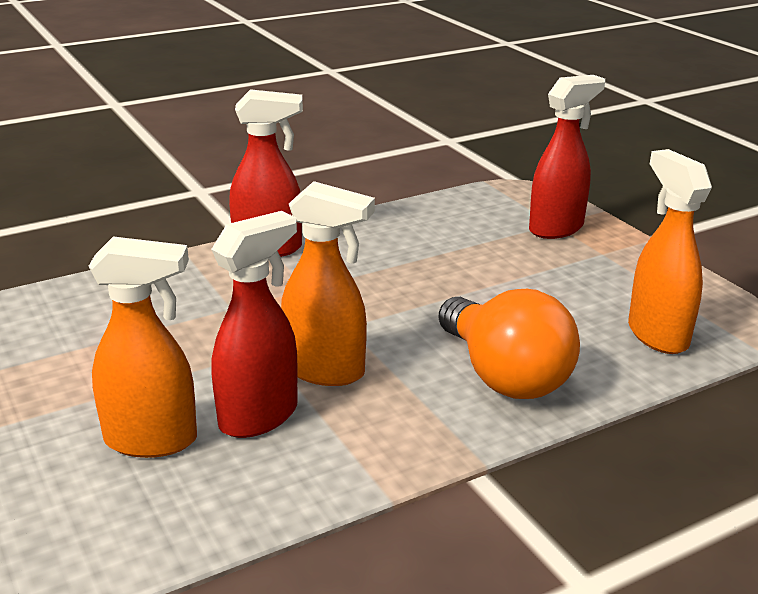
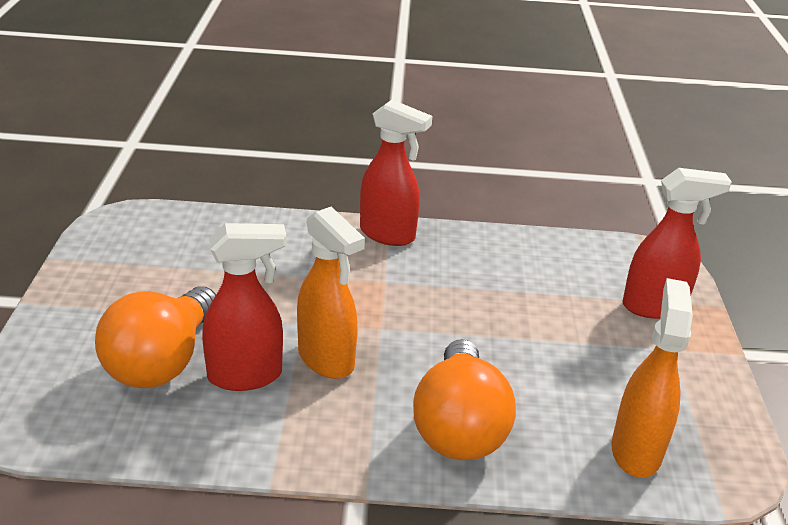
camera: 30 degrees right, 5 degrees up
(152, 440) = (162, 361): orange spray bottle -> orange light bulb

